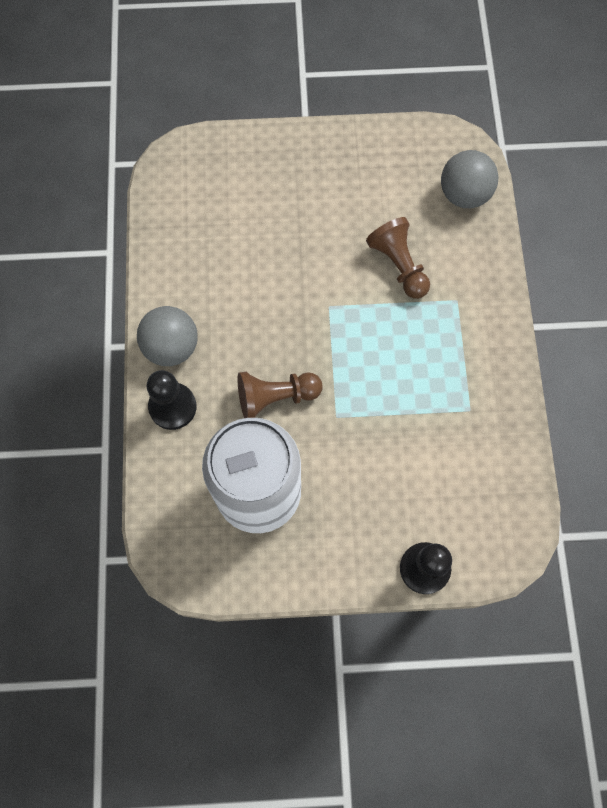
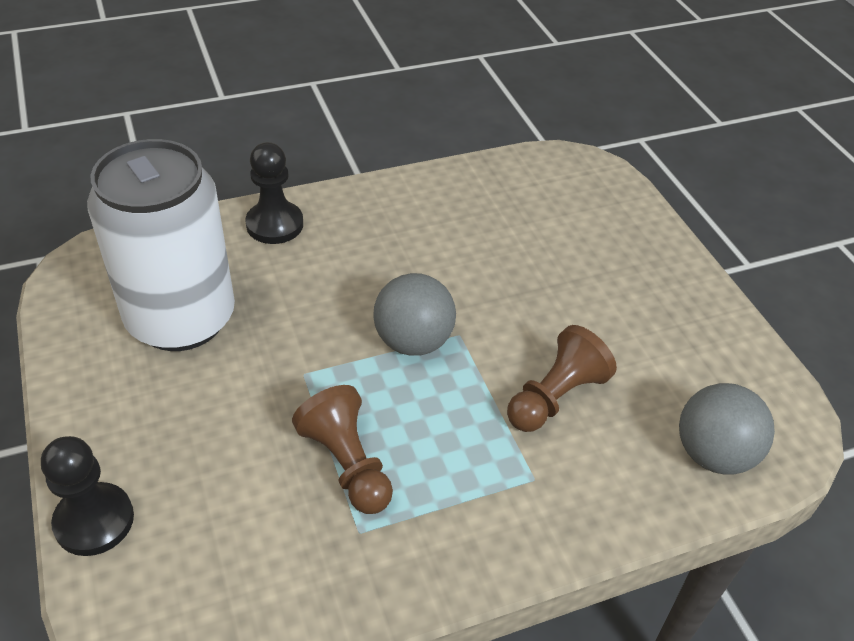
camera: 70 degrees right, 25 degrees down
(171, 347) = (348, 209): grey ball -> grey ball (413, 341)
(275, 397) = (313, 309): brown pawn -> brown pawn (347, 464)

